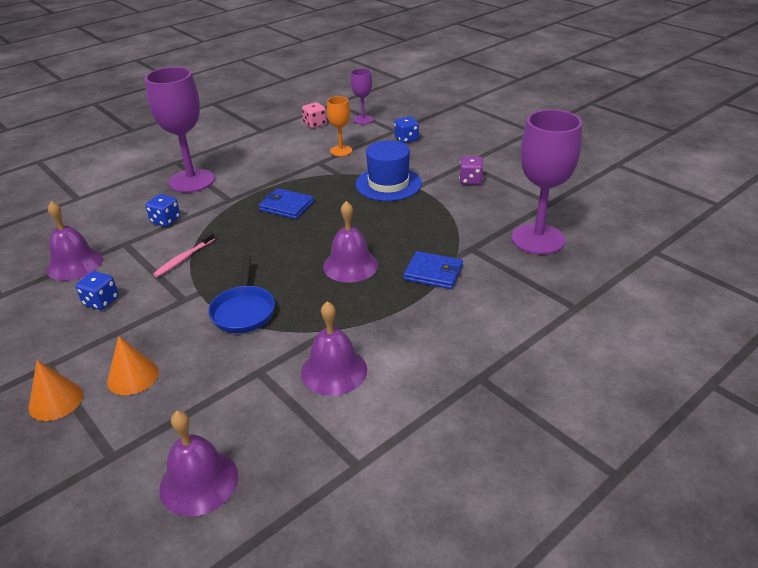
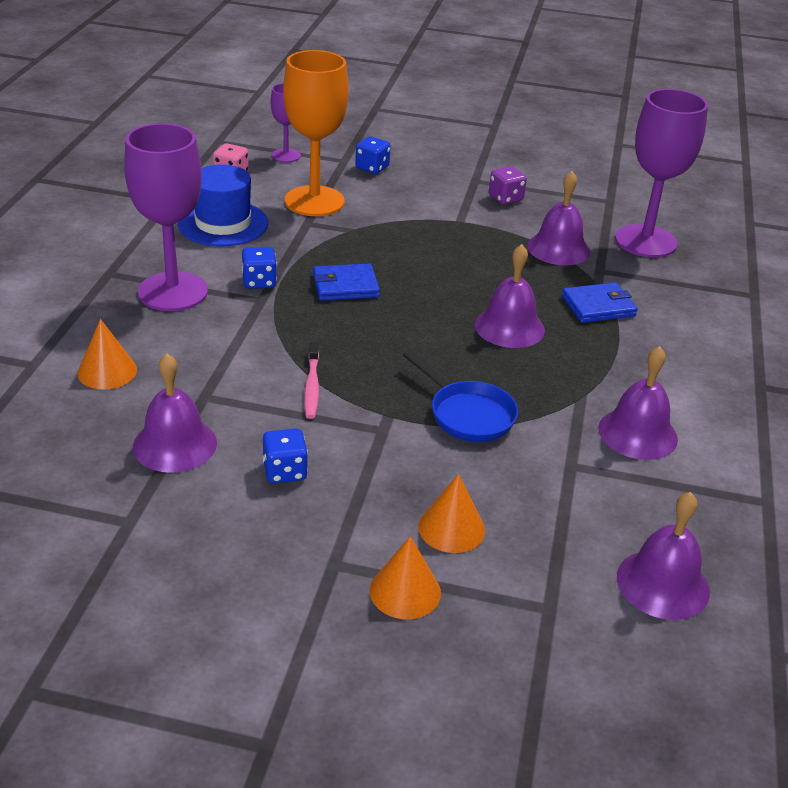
camera: 40 degrees left, 0 degrees up
(102, 213) = (107, 371): none -> orange cone
(165, 220) = (215, 351): blue dice -> blue dice (259, 282)
(341, 151) = (314, 201): orange goblet -> orange goblet, size x1.93
(388, 184) = (425, 226): blue hat -> blue hat (223, 223)
(461, 224) = (558, 248): none -> purple bell

